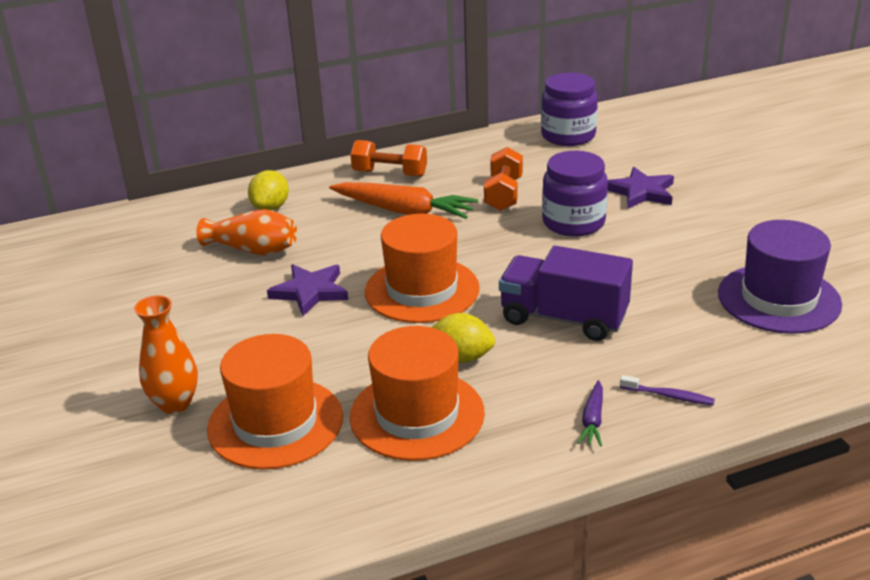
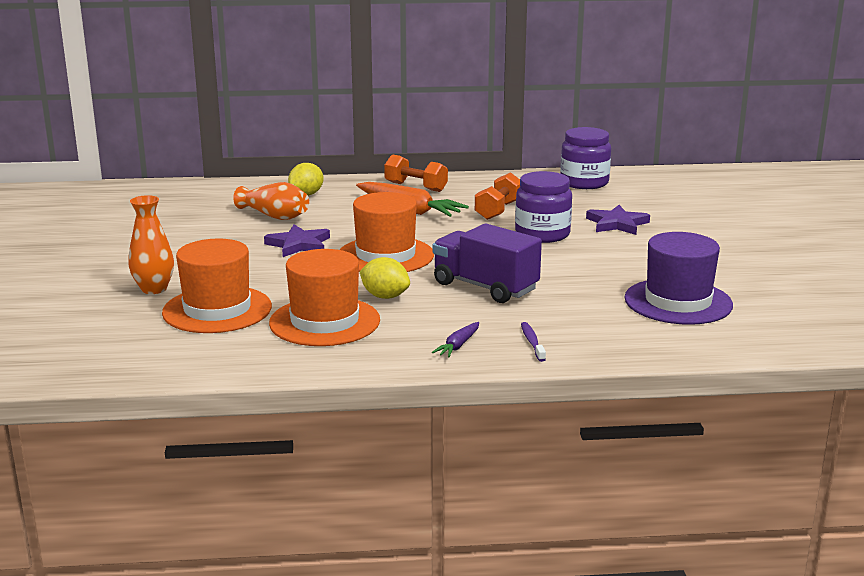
camera: 15 degrees right, 10 degrees down
(669, 396) = (532, 342): purple toothbrush -> purple toothbrush turned 135 degrees counterclockwise

